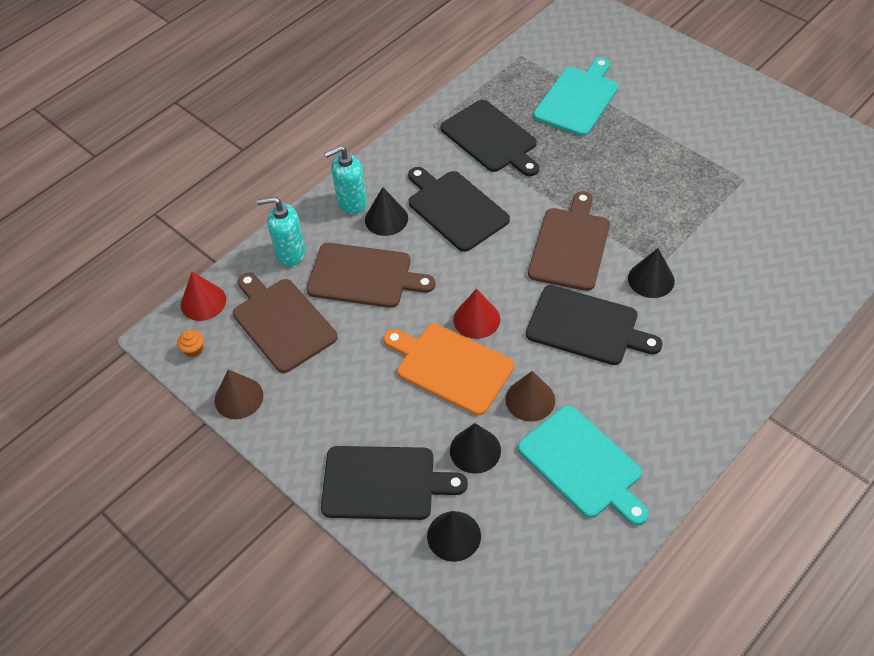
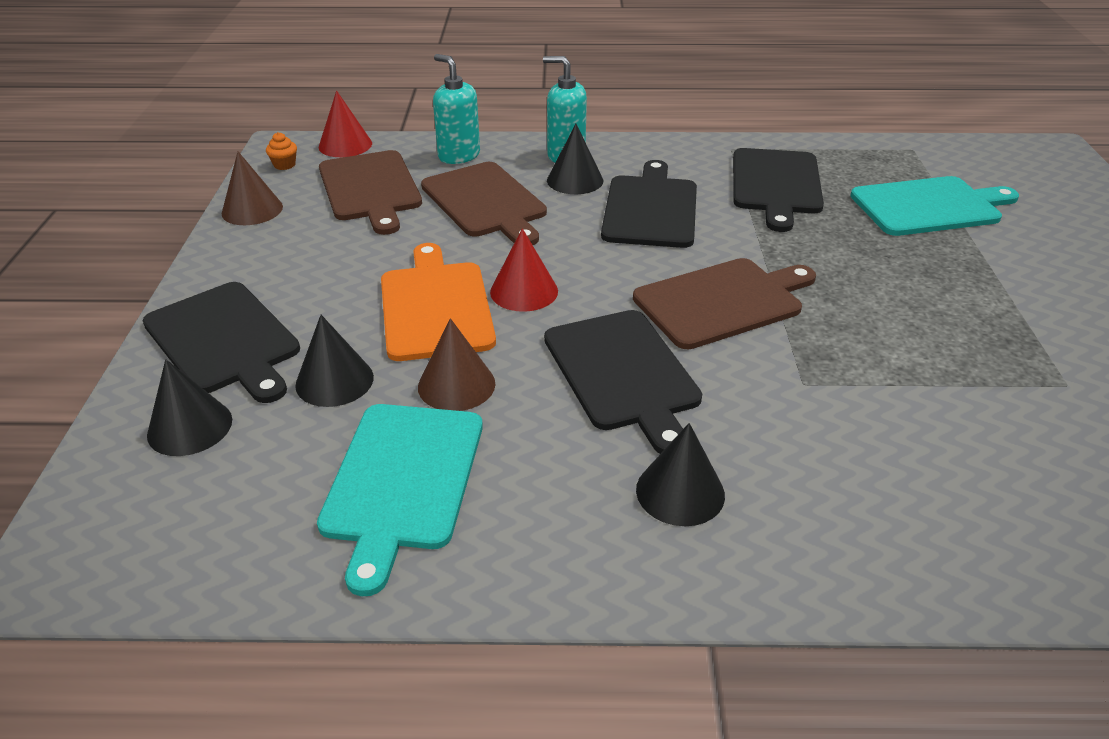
camera: 45 degrees right, 15 degrees down
(282, 322) = (370, 189): brown cutting board -> brown cutting board turned 150 degrees clockwise
(651, 279) = (772, 388): black cone -> black cone (680, 492)

